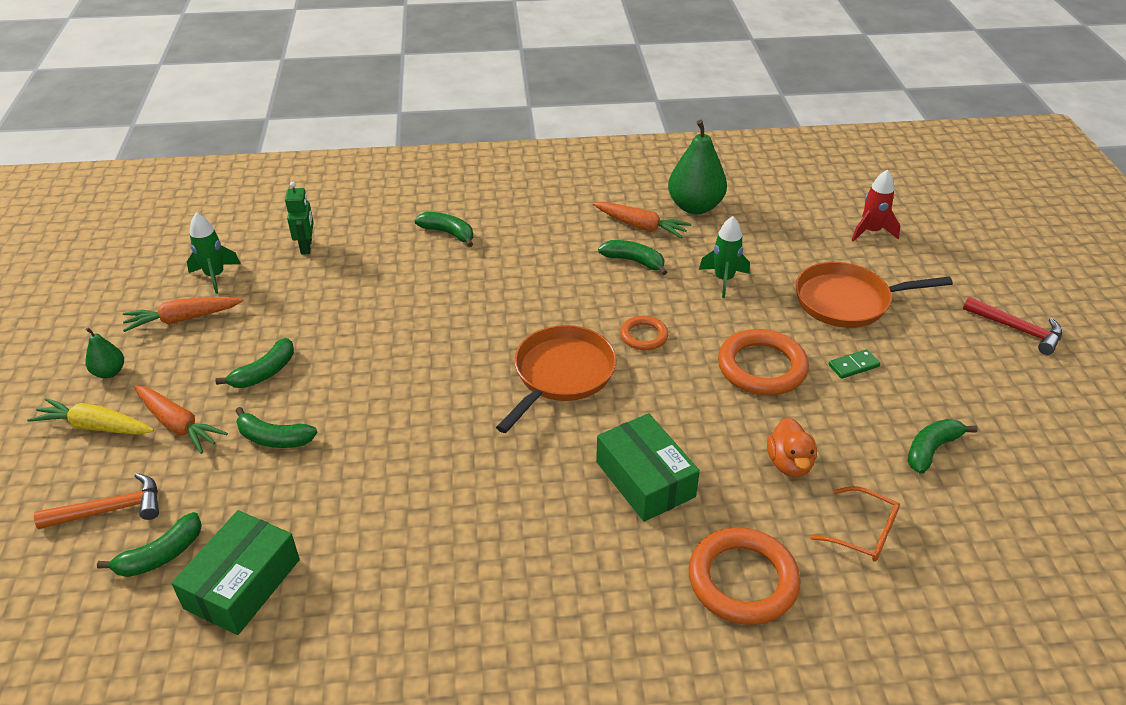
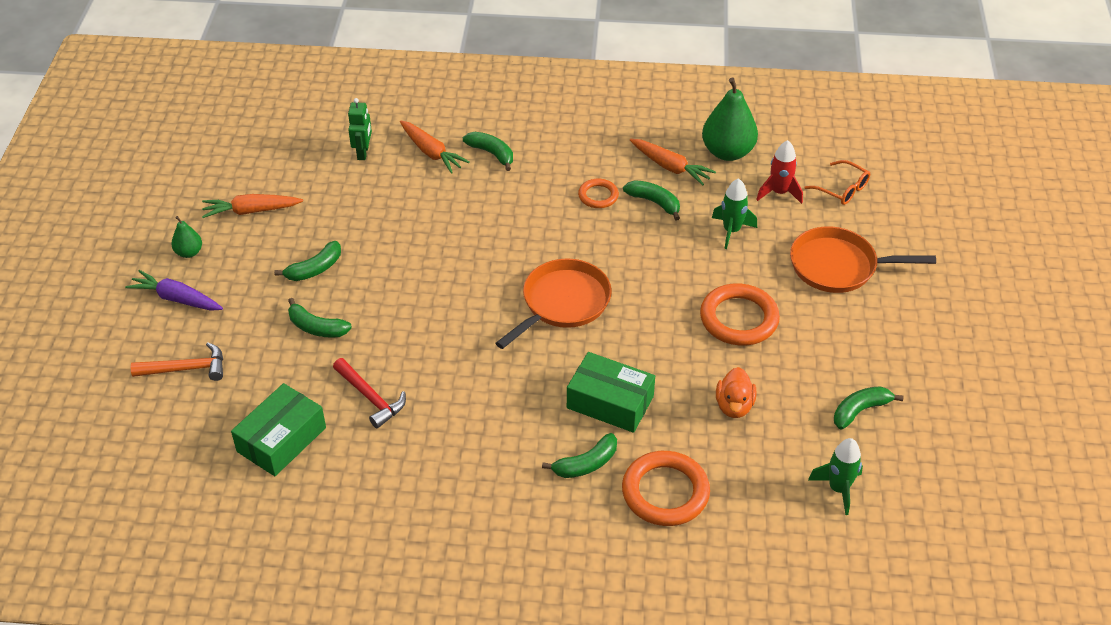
camera: 10 degrees right, 5 degrees up
(96, 427) = (177, 299): yellow carrot -> purple carrot
(161, 555) = (222, 409): green banana -> green banana (586, 464)
(178, 424) = (241, 306): orange carrot -> orange carrot (431, 152)
(215, 276) = (281, 173): green rocket -> green rocket (838, 489)
(644, 336) = (643, 276): orange ring -> orange ring (598, 196)
(645, 479) = (610, 402): green box -> green box turned 45 degrees counterclockwise
(853, 366) = (821, 328): green domino -> none
(863, 532) = (775, 470): orange glasses -> orange glasses (842, 189)
(871, 232) = (887, 198): red rocket -> red rocket (779, 193)
(1017, 329) = (985, 313): red hammer -> red hammer (370, 398)

